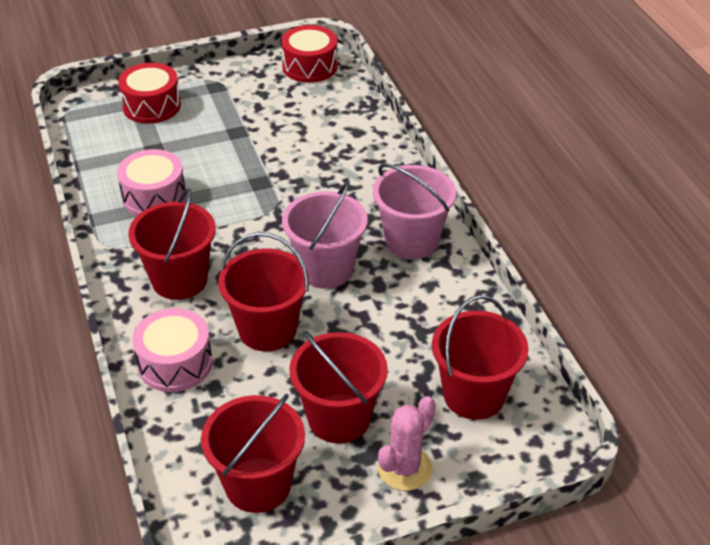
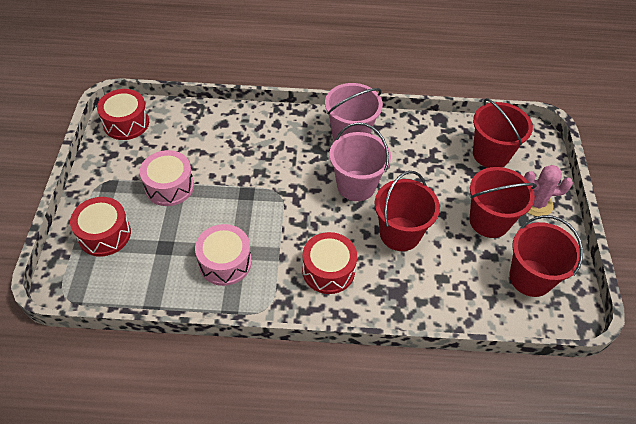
camera: 70 degrees left, 10 degrees up
(175, 363) = (411, 295): pink drum -> pink drum (169, 186)
(179, 280) = (328, 270): red bucket -> red drum
(405, 468) = (536, 203): pink cactus -> pink cactus turned 60 degrees counterclockwise

